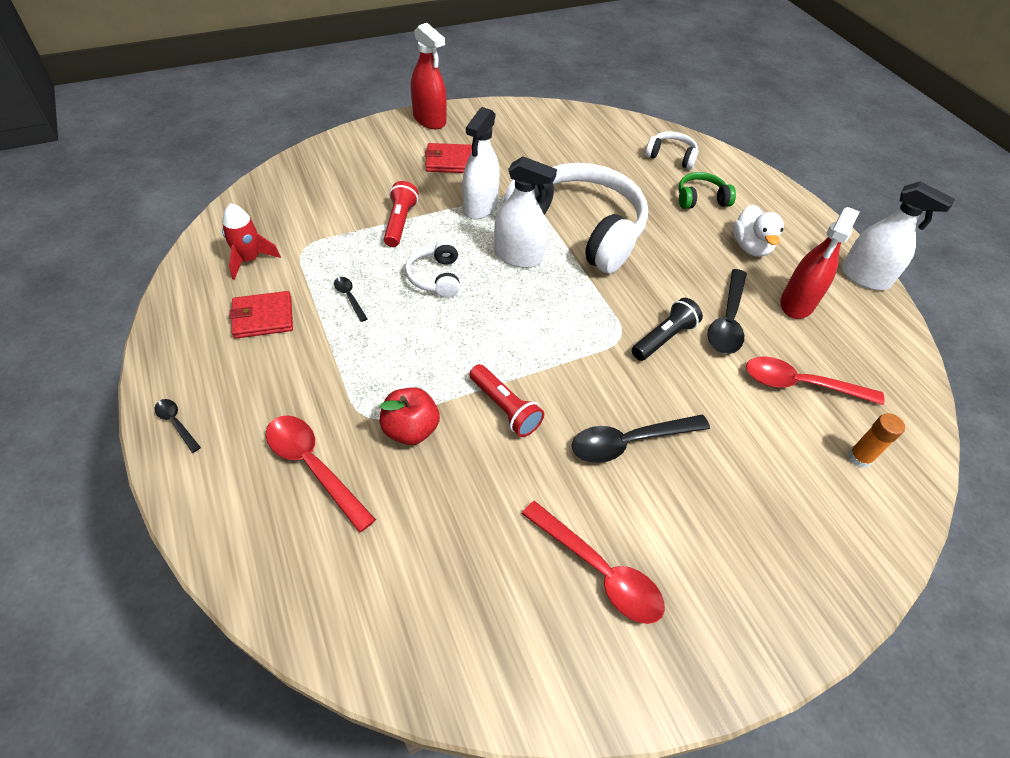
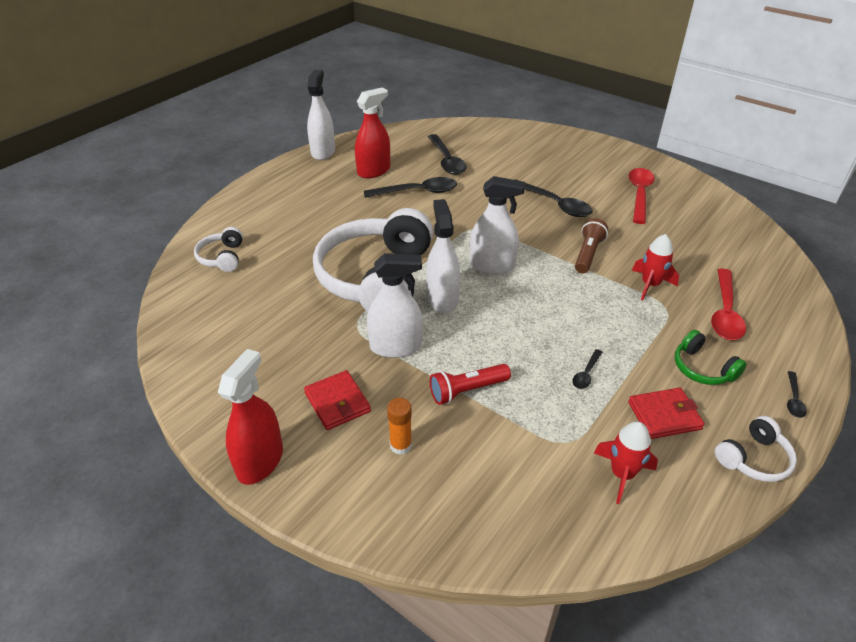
camera: 115 degrees left, 10 degrees down
(263, 317) = (664, 416): red wallet -> red wallet turned 60 degrees counterclockwise
(410, 429) = (650, 285): red apple -> red rocket
(435, 277) = (511, 334): white headphones -> white headphones (754, 459)
(504, 408) = (588, 254): red flashlight -> brown flashlight
(542, 314) = (492, 266): none -> white spray bottle
(664, 338) = (460, 211): black flashlight -> none
(700, 199) = (281, 229): green headphones -> green headphones (702, 368)
(750, 247) = (327, 196): white duck -> none
(797, 303) = (374, 171): red spray bottle -> red spray bottle turned 45 degrees counterclockwise
(800, 384) = (447, 161): red spoon -> black spoon
(859, 457) = (480, 139): orange glue stick -> orange glue stick (401, 445)

